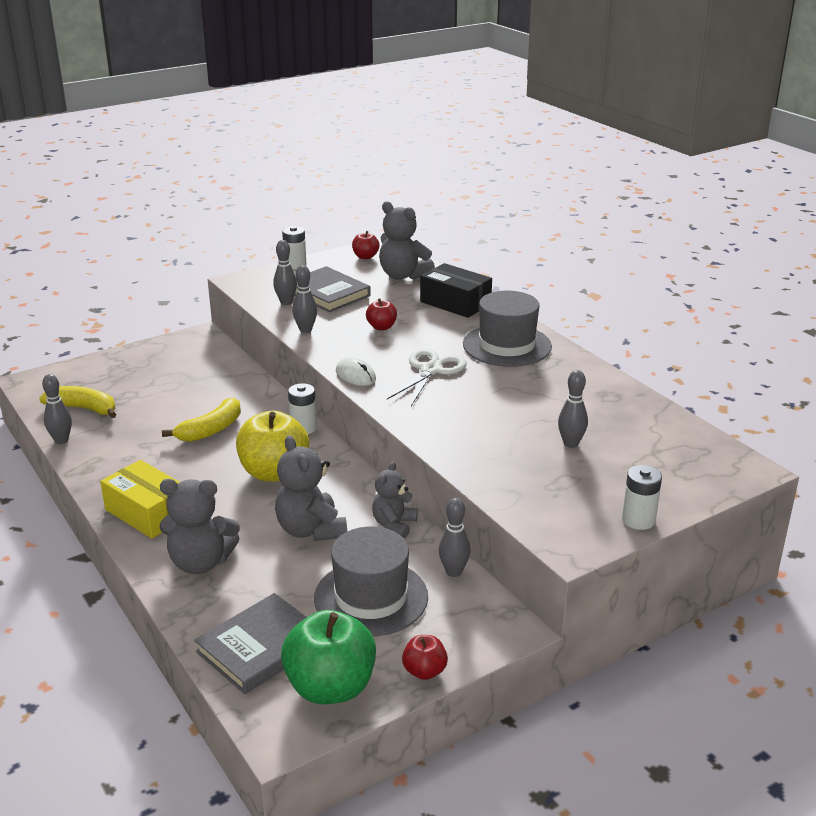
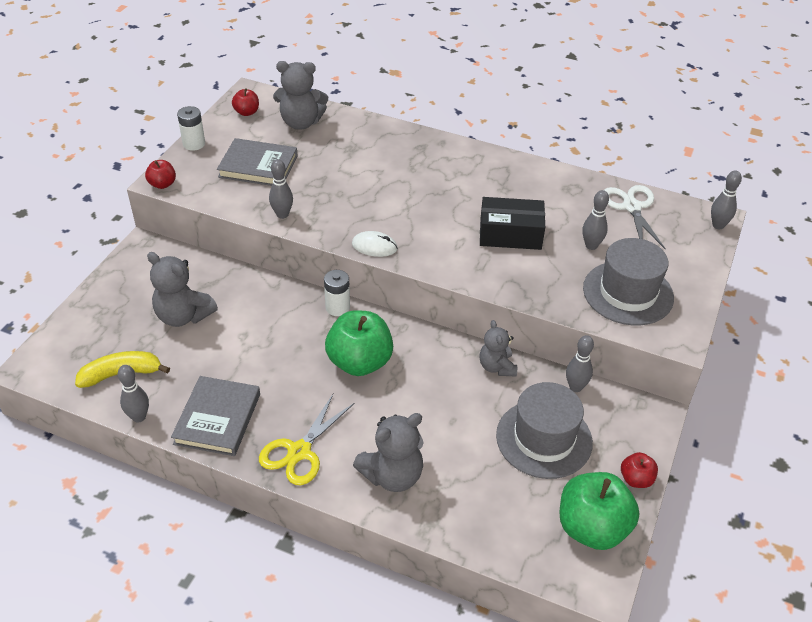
camera: 35 degrees left, 15 degrees up
(148, 513) = (299, 451): yellow box -> yellow scissors
(211, 430) = (263, 344): yellow banana -> none
(261, 647) = (514, 524): grey book -> grey book (217, 419)
(274, 472) = (360, 362): yellow apple -> green apple
(286, 302) = (232, 190): grey bowling pin -> grey bowling pin (718, 225)
(311, 530) = (443, 402): grey teddy bear -> grey teddy bear (183, 316)
(381, 327) = (342, 187): red apple -> red apple (162, 184)
(430, 370) = (426, 217): white scissors -> white scissors (632, 207)
(455, 303) = (373, 138): black box -> black box (510, 234)
(507, 345) = (456, 168): grey hat -> grey hat (628, 293)
(638, 520) = (694, 294): white battery -> none

